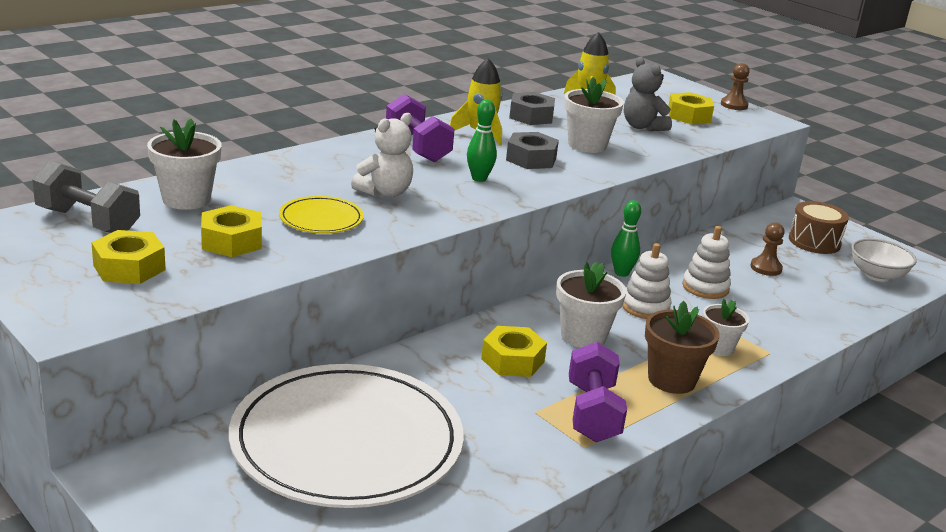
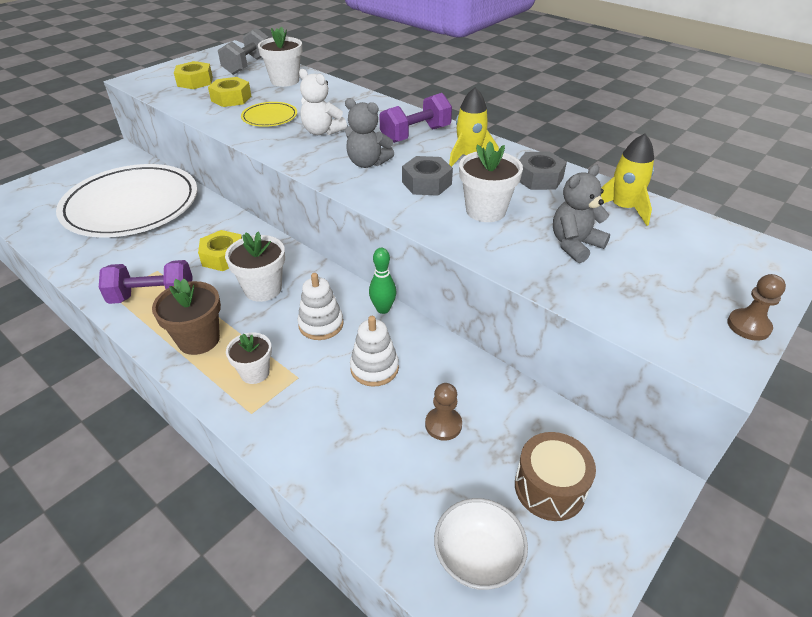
camera: 85 degrees right, 15 degrees up
(479, 178) = (367, 163): green bowling pin -> grey teddy bear
(689, 116) = (652, 281): yellow nut -> none

